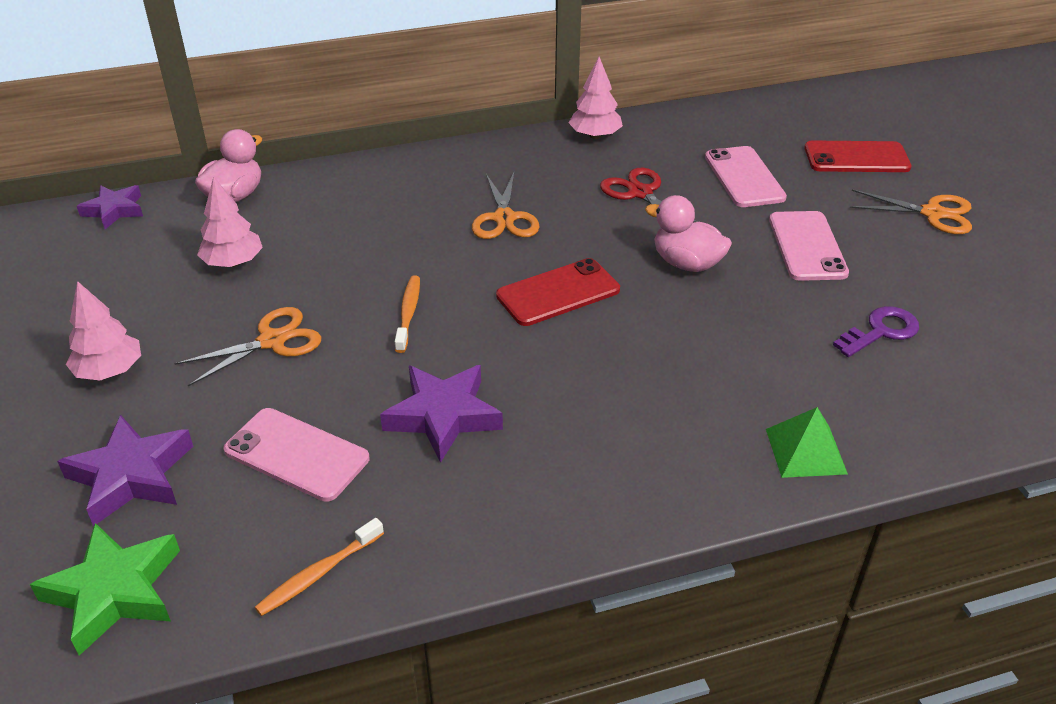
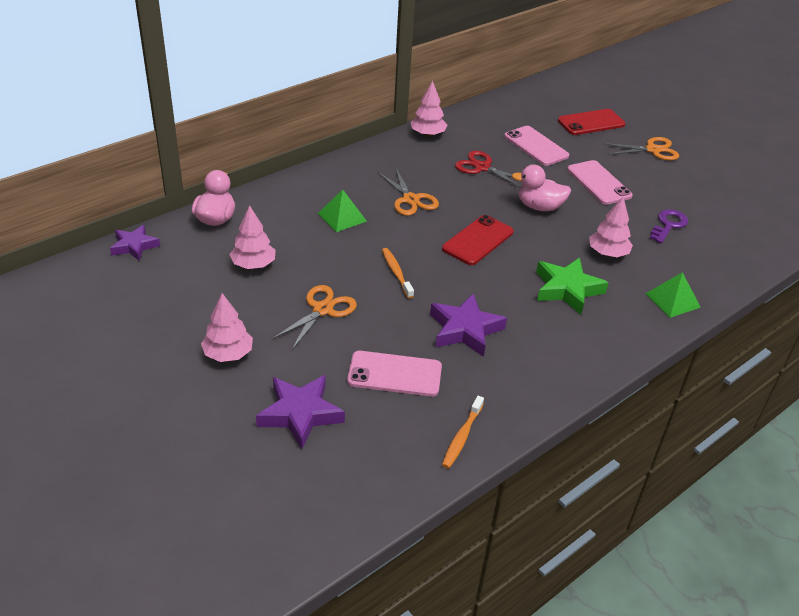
camera: 25 degrees left, 0 degrees up
(114, 591) = (348, 482): green star -> green star (567, 289)
(393, 224) = (342, 217): none -> green pyramid
(747, 353) = (608, 253): none -> pink tree

